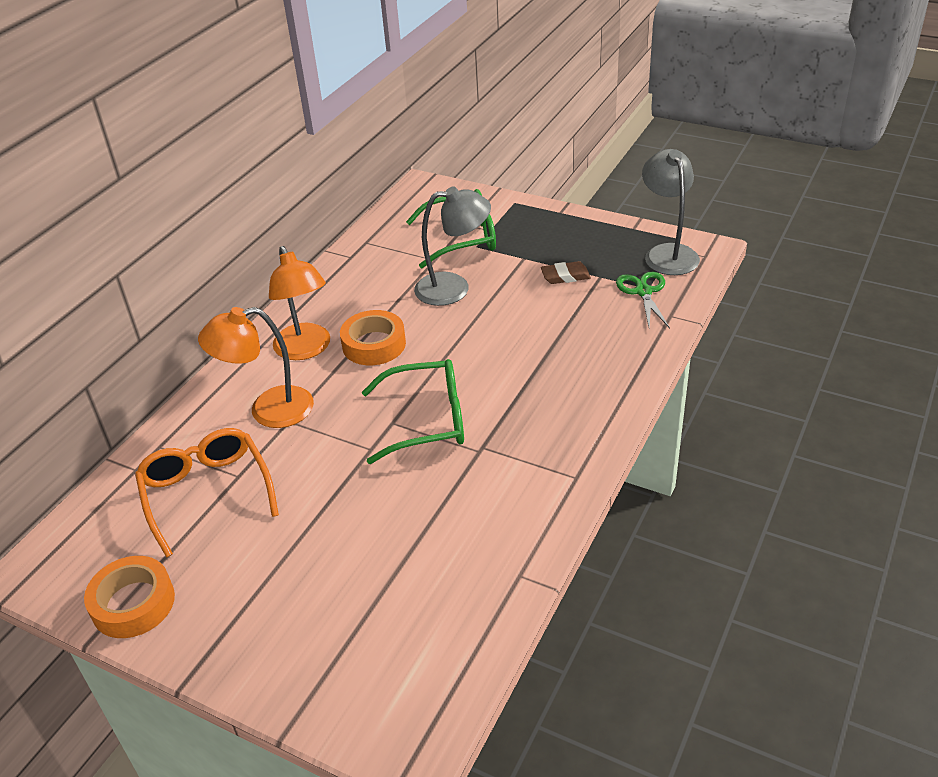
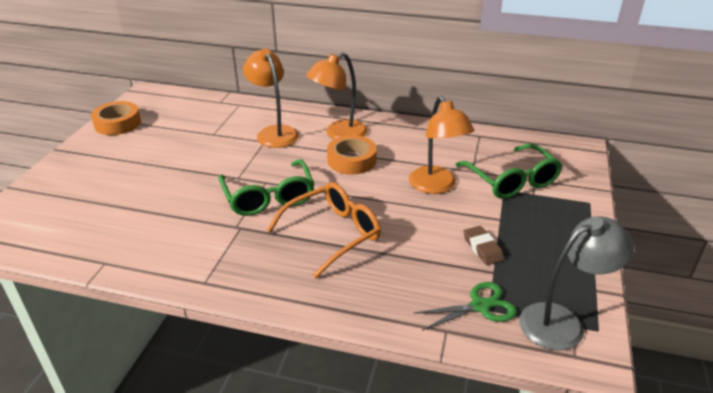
camera: 75 degrees right, 5 degrees down
(207, 493) = (199, 127): orange glasses -> orange glasses (333, 234)
(454, 288) = (436, 186): grey lamp -> orange lamp

